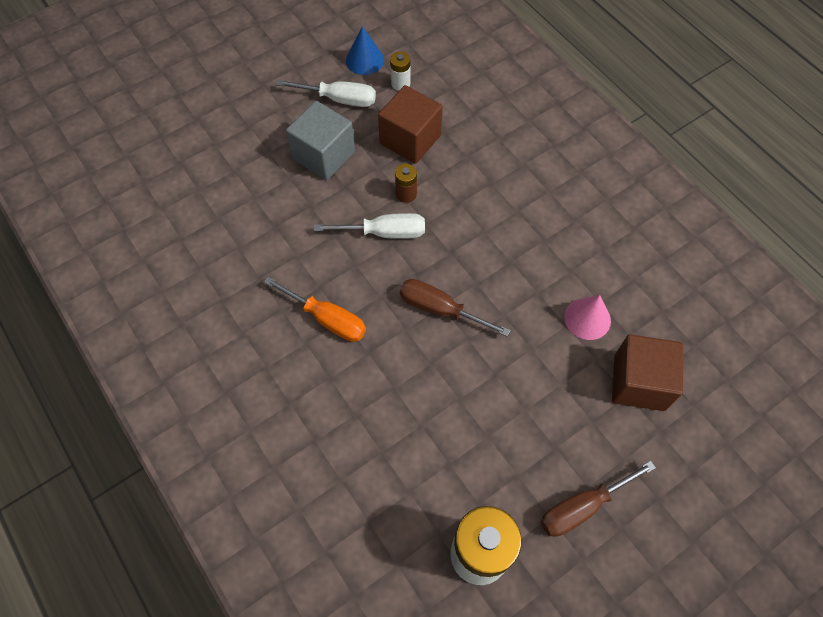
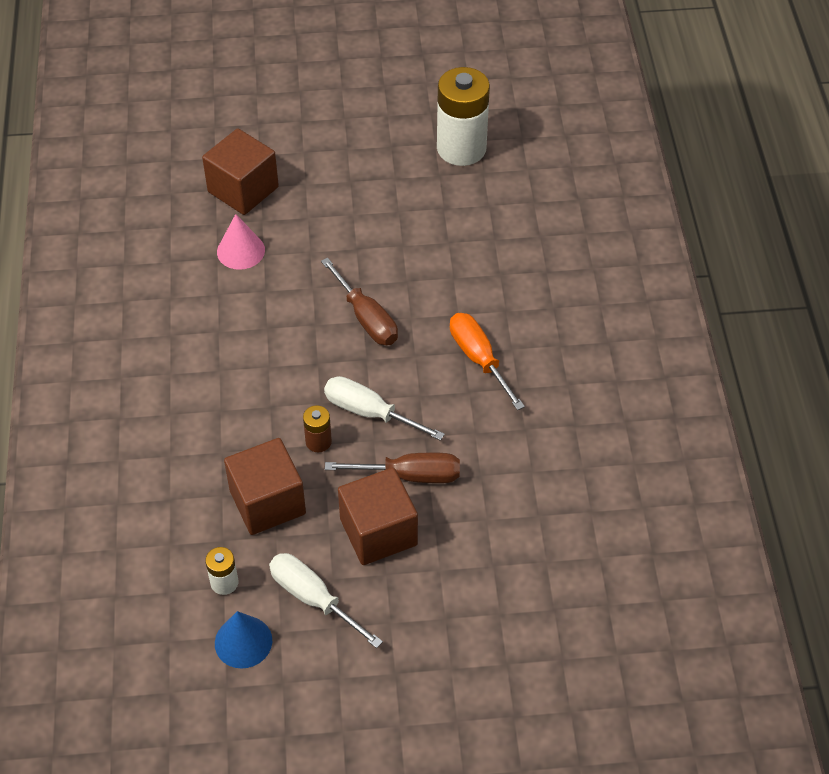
camera: 150 degrees left, 10 degrees down
(324, 155) = (378, 532): grey cube -> brown cube
(582, 507) = (361, 140): brown screwdriver -> brown screwdriver (410, 475)

